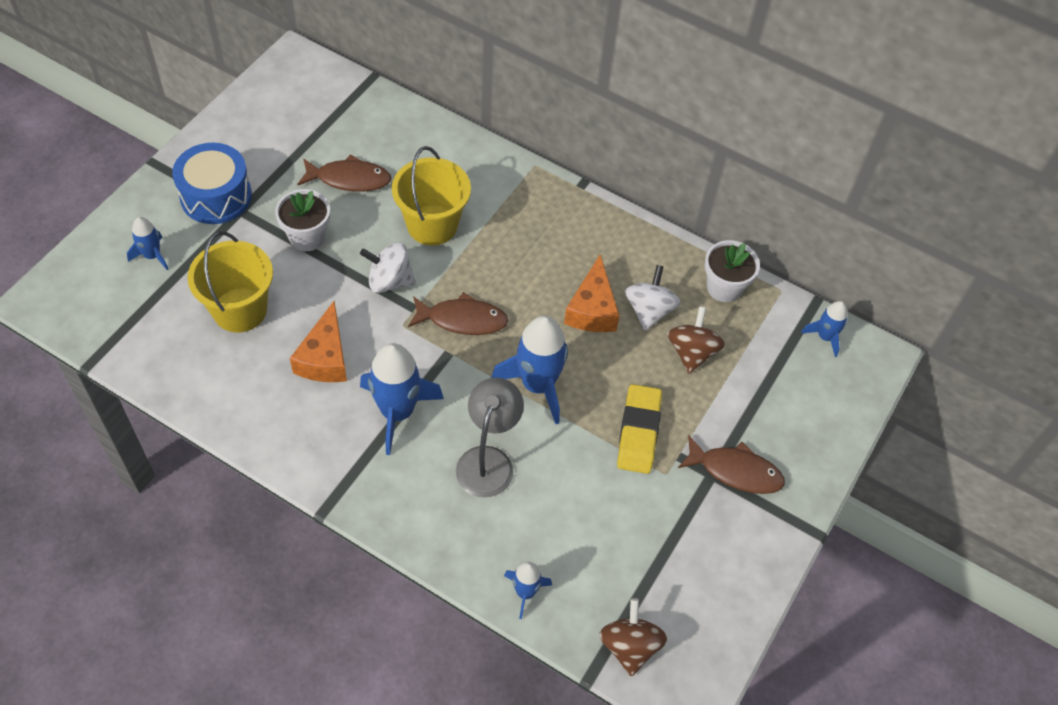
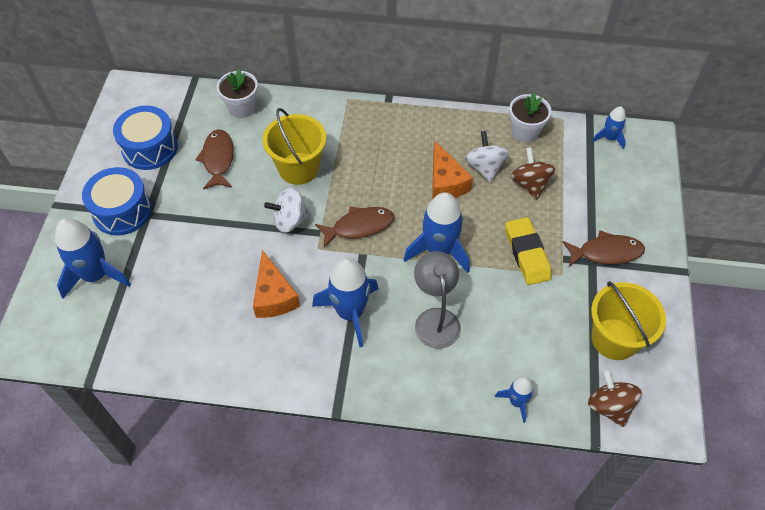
camera: 20 degrees left, 0 degrees up
(152, 255) = (96, 275): blue rocket -> blue rocket, size x1.88
(240, 310) = (188, 288): yellow bucket -> yellow bucket (614, 339)
(282, 137) = (150, 148): none -> blue drum
(307, 237) = (210, 213): white flower pot -> white flower pot (242, 108)
(349, 179) = (218, 159): brown fish -> brown fish turned 75 degrees counterclockwise

